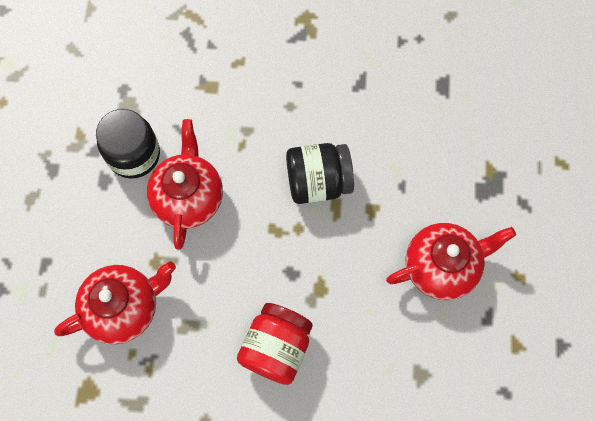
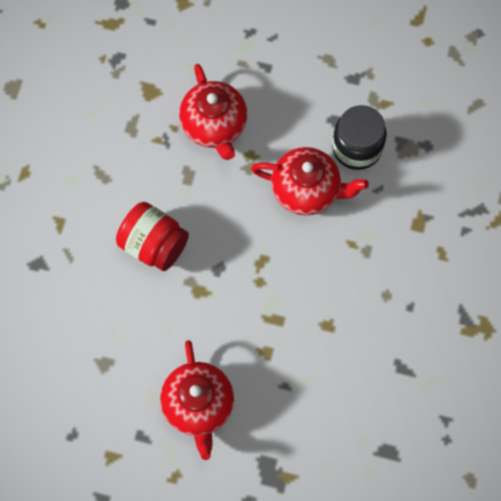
camera: 100 degrees right, 0 degrees up
(318, 182) = (302, 307): black jar -> none

